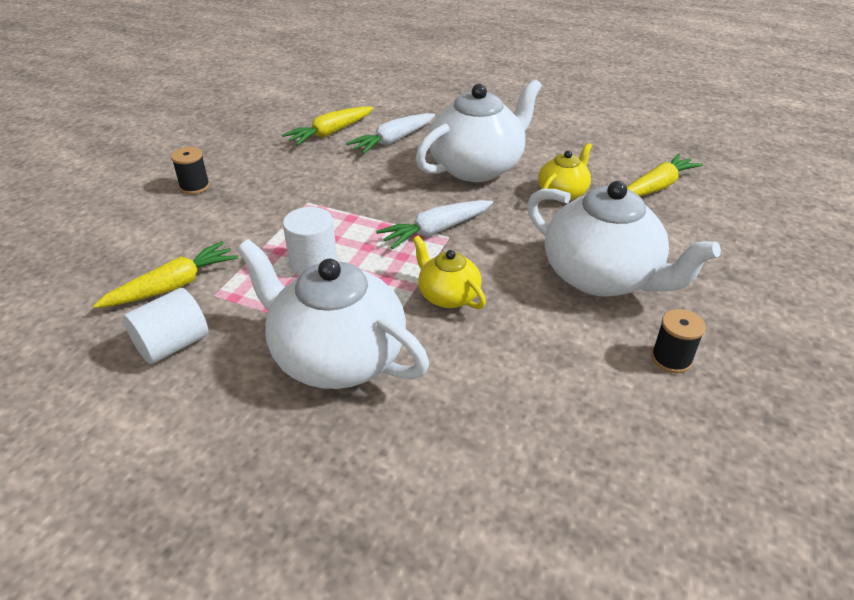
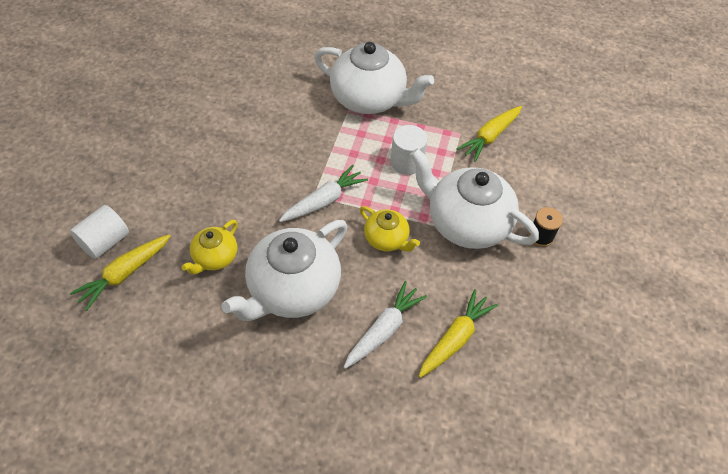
camera: 170 degrees right, 15 degrees up
(173, 345) = (464, 99): white cylinder -> white cylinder (105, 242)
(447, 295) = (310, 143): yellow teapot -> yellow teapot (387, 239)
(602, 277) = (203, 166): white teapot -> white teapot (466, 223)
(671, 359) = (178, 111): black spool -> none

